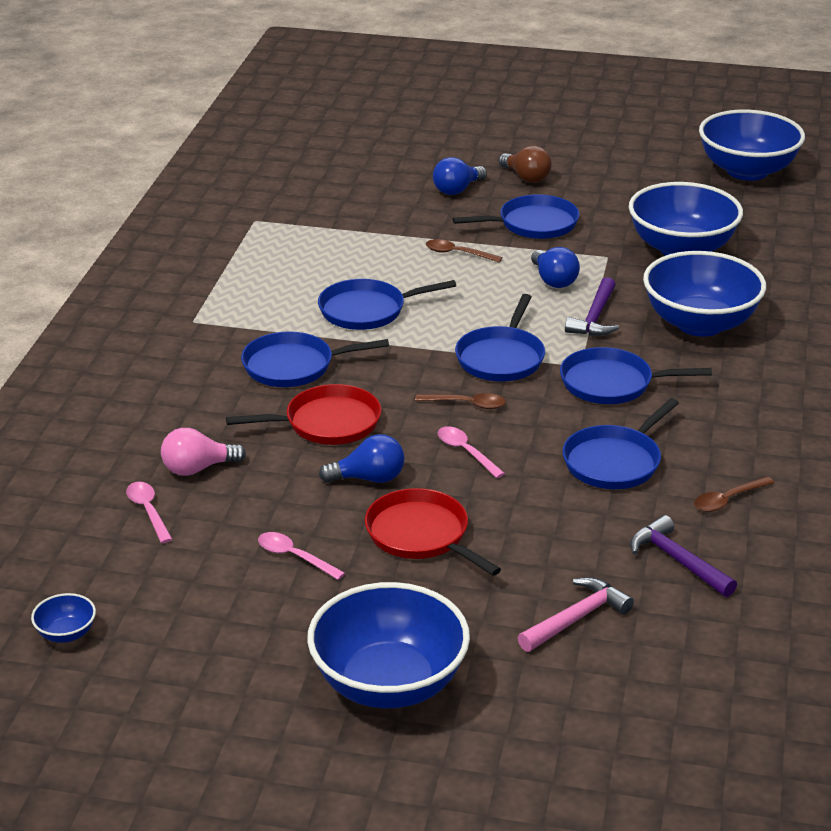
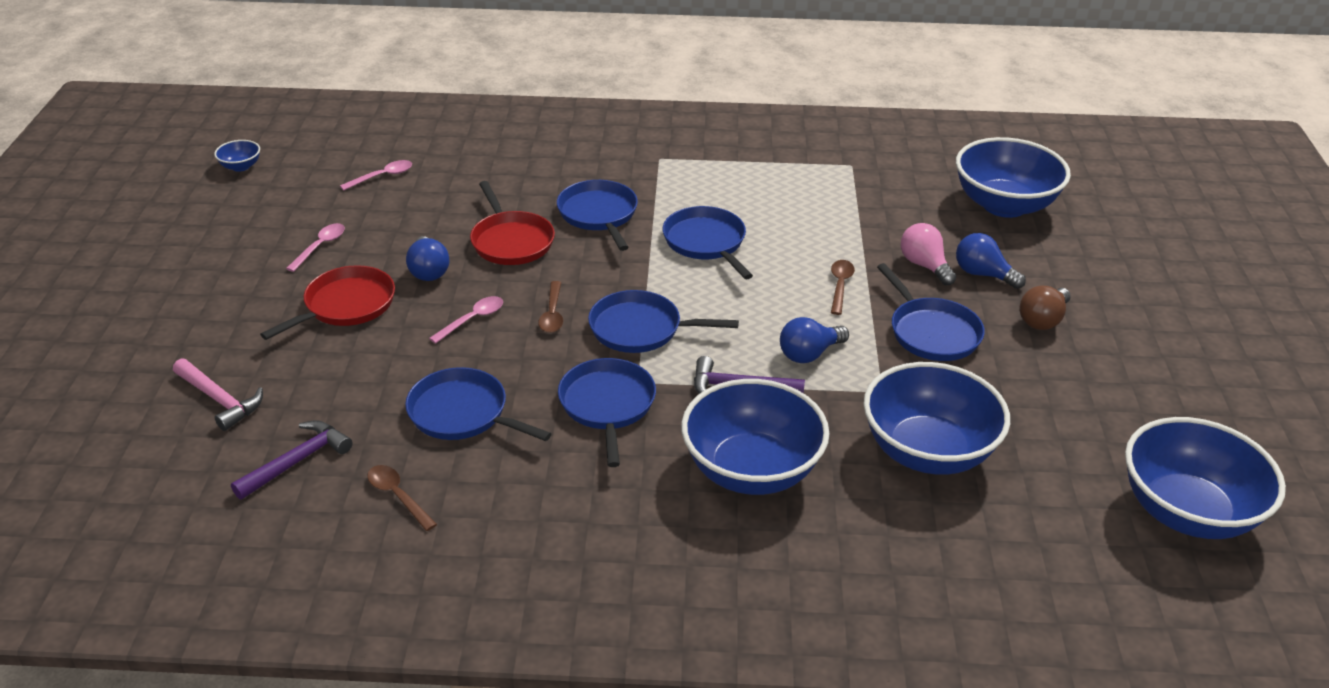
camera: 80 degrees right, 5 degrees up
(198, 468) = (439, 189): pink light bulb -> pink light bulb (924, 265)
(389, 684) = (155, 307): blue bowl -> blue bowl (1004, 205)

